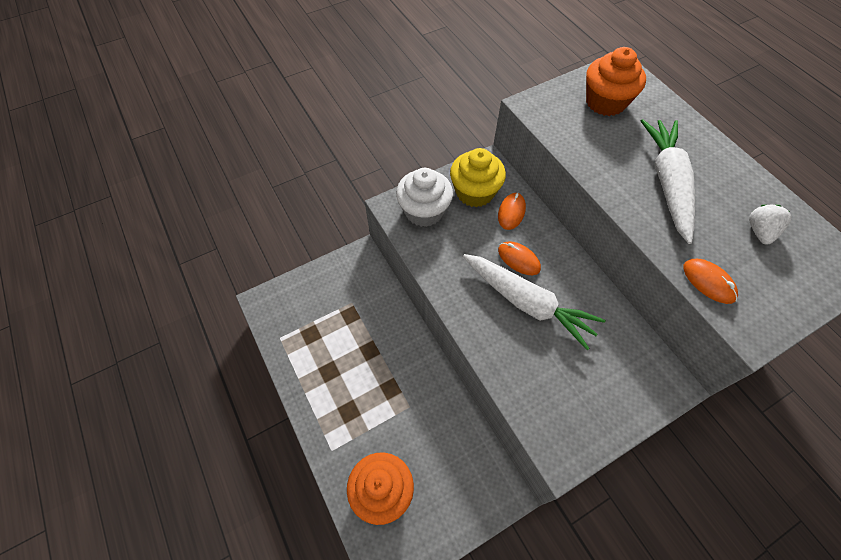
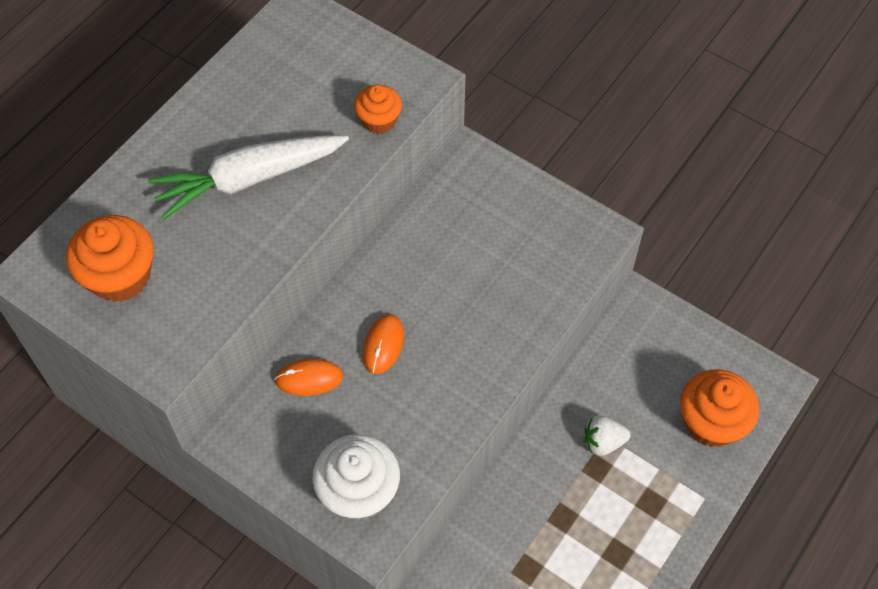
camera: 115 degrees left, 0 degrees up
(475, 192) = (293, 438): yellow cupcake -> none
(527, 303) = (443, 315): white carrot -> none
(708, 282) = (379, 120): orange mouse -> orange cupcake
(759, 231) = (285, 85): white strawberry -> white strawberry (603, 442)

